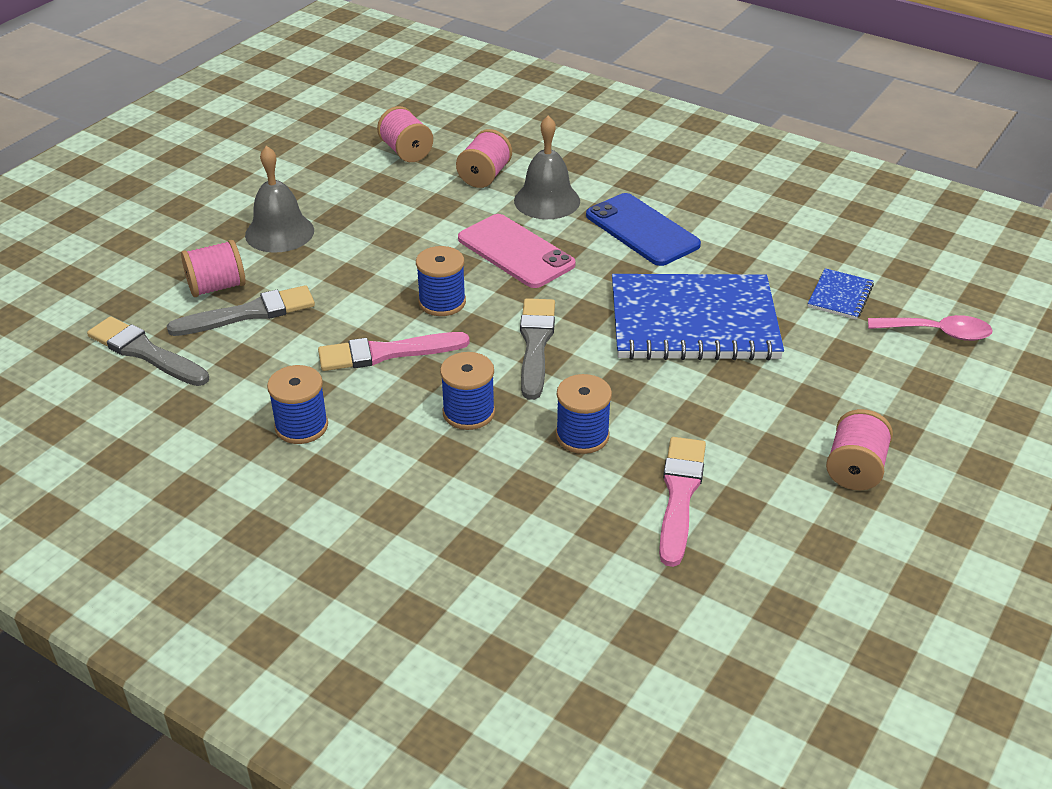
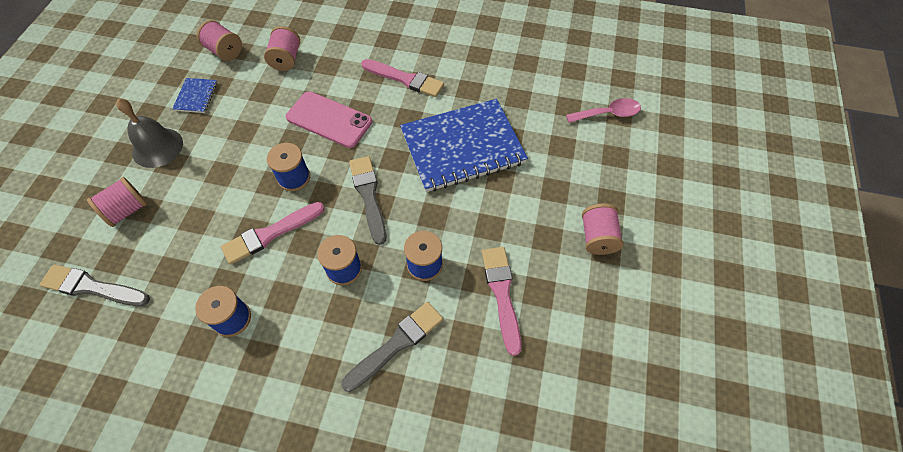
camera: 20 degrees left, 20 degrees up
(249, 313) = (159, 227): grey brush -> grey brush (396, 344)
(547, 201) = (335, 70): grey bell -> none
(642, 230) = (405, 79): blue phone -> pink brush
(840, 296) = (543, 100): blue notebook -> blue notebook (196, 96)

